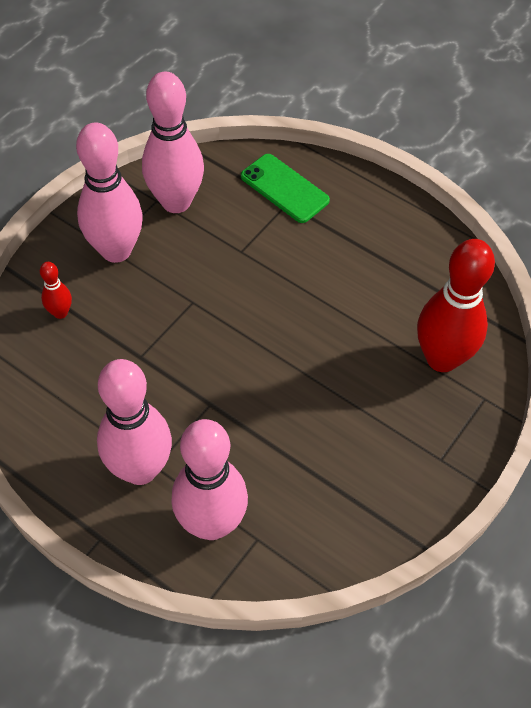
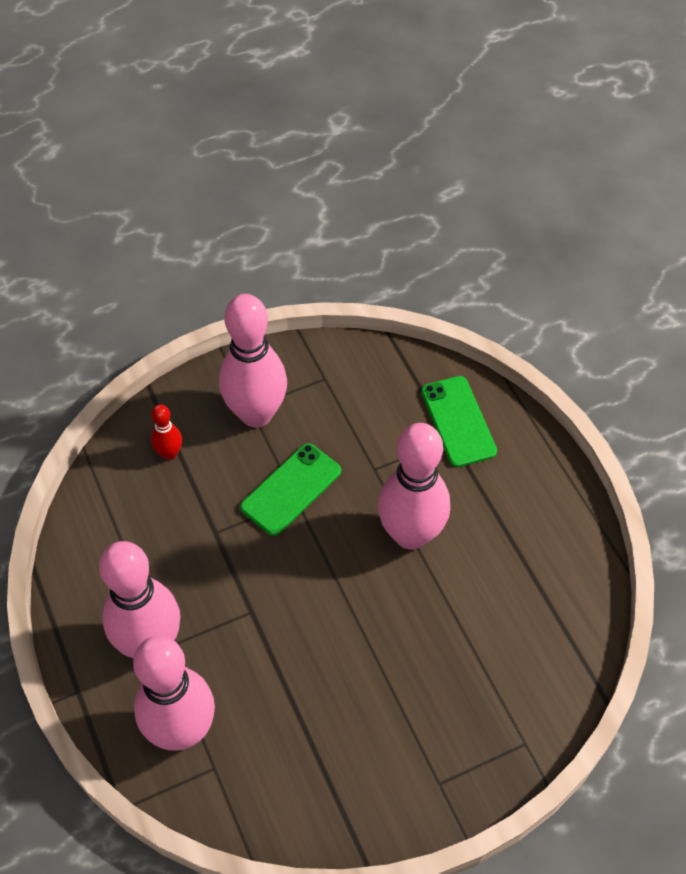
camera: 30 degrees right, 0 degrees up
(176, 202) = (342, 388): pink bowling pin -> pink bowling pin (411, 534)
(183, 296) = (291, 489): none -> green phone
(442, 358) = (507, 679): red bowling pin -> none

